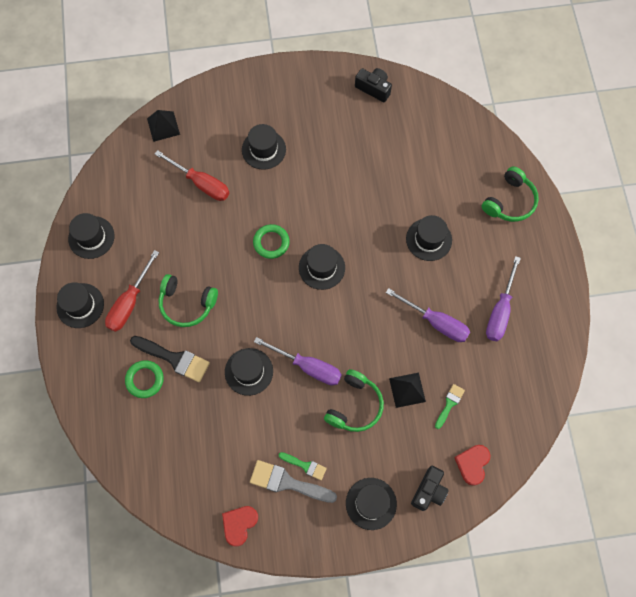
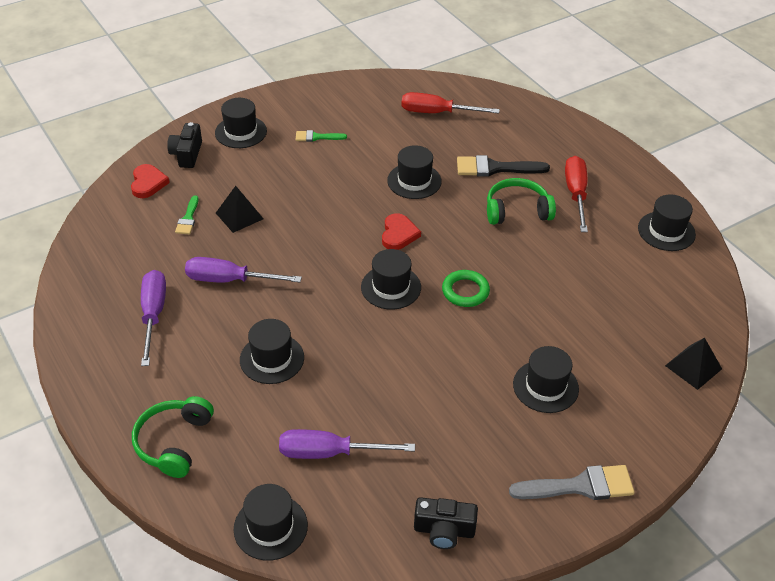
camera: 155 degrees right, 25 degrees down
(80, 305) = (622, 177): black hat -> black hat (270, 527)
(145, 380) = (511, 146): green ring -> none
(201, 183) = (592, 321): red screwdriver -> red screwdriver (437, 113)
(239, 524) = (355, 90): red heart -> red heart (398, 234)
(287, 482) = (327, 123): grey brush -> grey brush (579, 486)
(308, 367) = (355, 202): purple screwdriver -> purple screwdriver (330, 453)
(354, 405) = (290, 189): green headphones -> none

